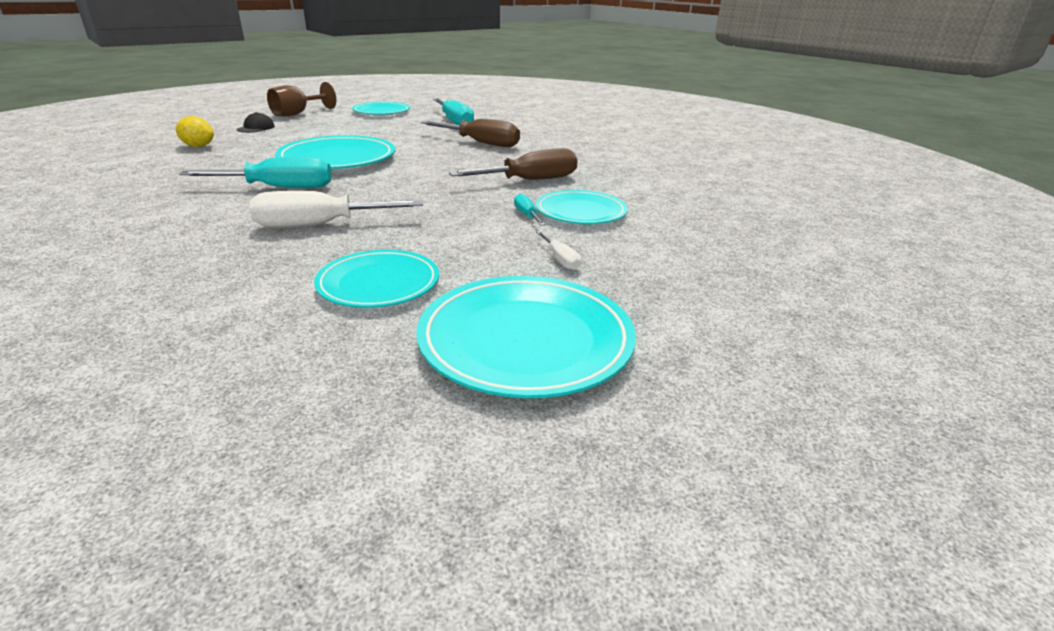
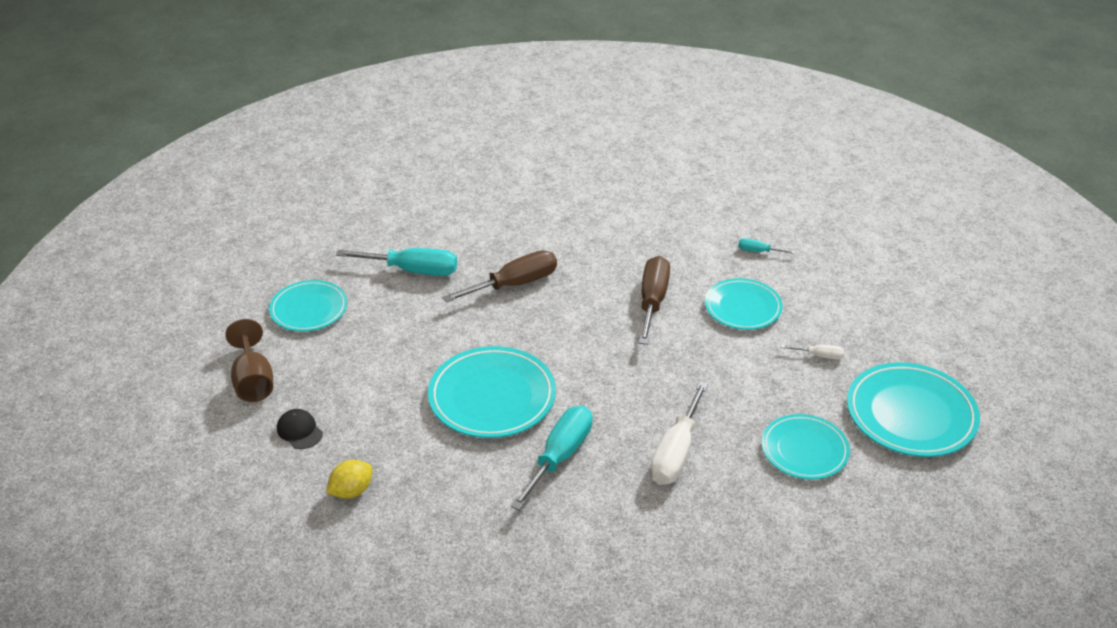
camera: 55 degrees left, 10 degrees up
(527, 215) = (730, 337): turquoise screwdriver -> turquoise screwdriver (758, 251)

